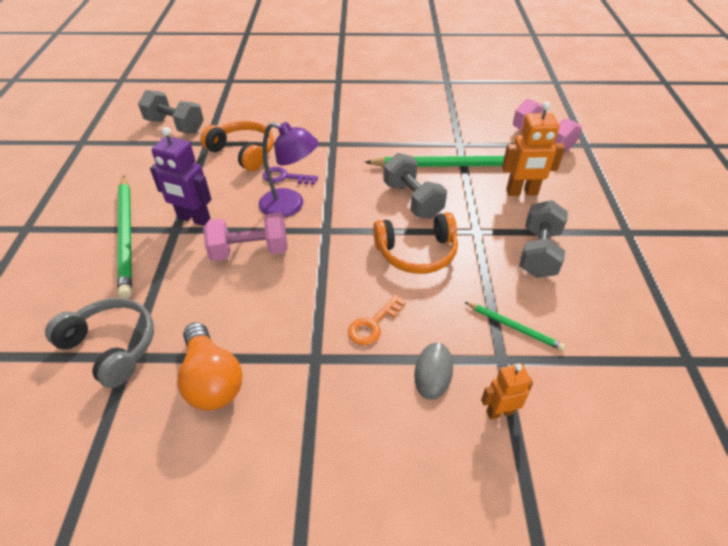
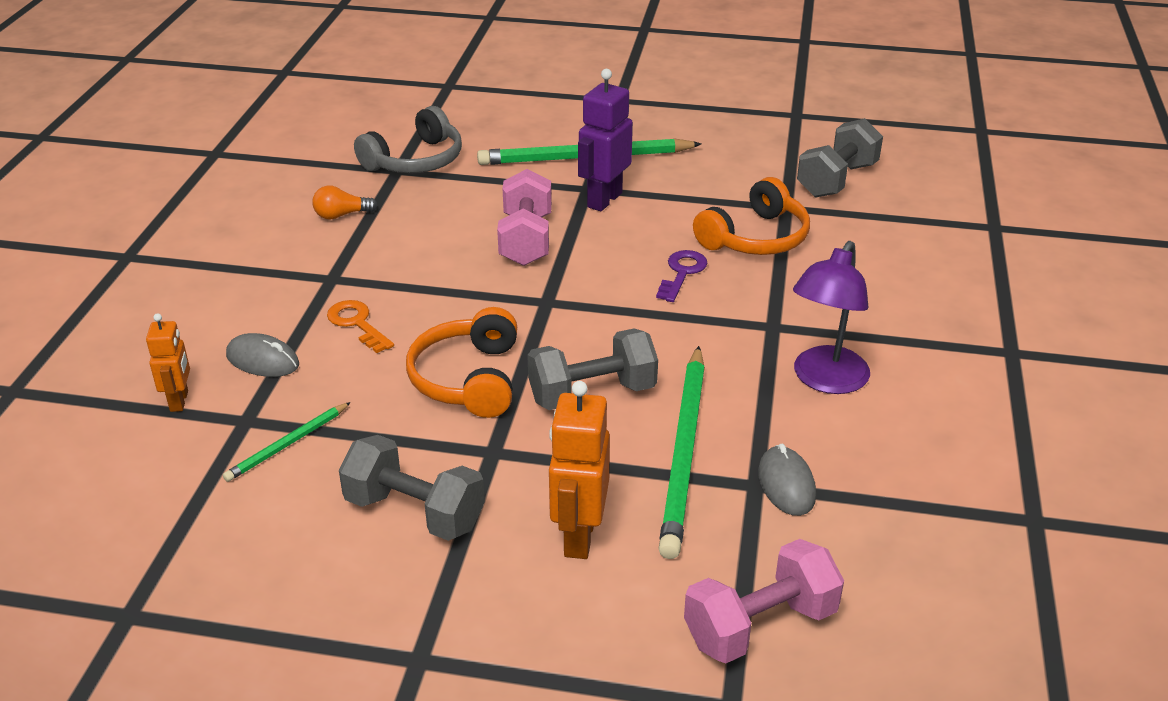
camera: 100 degrees right, 10 degrees down
(212, 379) = (341, 215): orange light bulb -> orange light bulb, size x0.54
(290, 206) = (610, 274): purple lamp -> purple lamp (825, 380)
(455, 136) = (786, 484): none -> grey mouse

